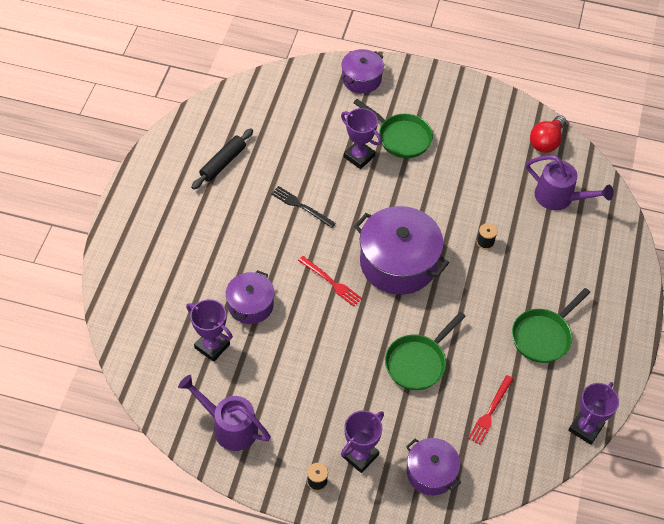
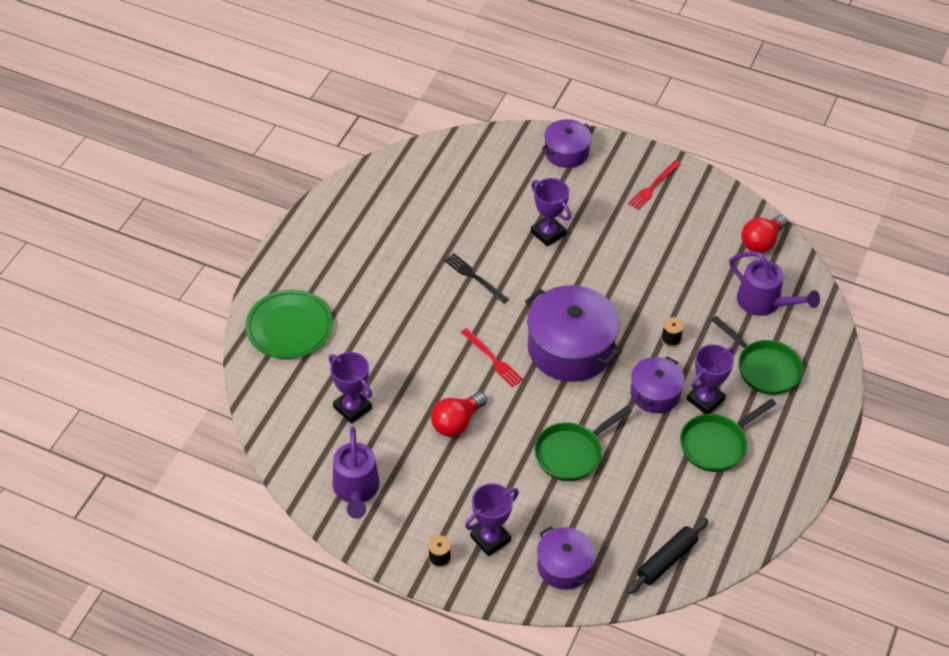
camera: 10 degrees right, 5 degrees down
(141, 276) = (289, 327): none -> green plate
(223, 163) = (398, 222): black rolling pin -> black rolling pin (666, 560)
(229, 426) = (356, 490): purple watering can -> purple watering can turned 135 degrees counterclockwise
(250, 305) = (401, 371): purple pot -> purple pot (655, 393)
(309, 347) = (456, 422): none -> red light bulb
(401, 137) = (599, 219): green pan -> green pan (764, 368)
(490, 412) = (641, 514): red fork -> red fork (653, 186)
(585, 428) = (744, 545): purple trophy -> purple trophy (705, 399)

